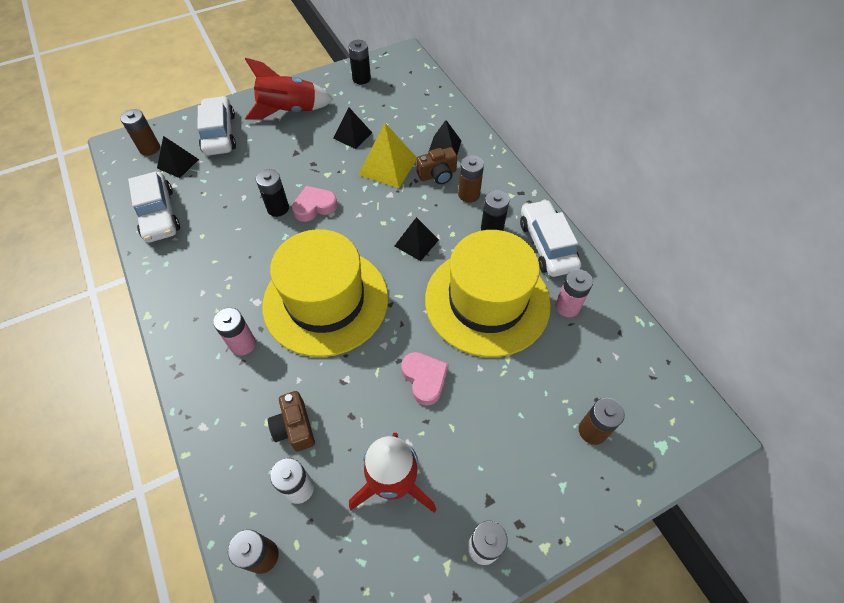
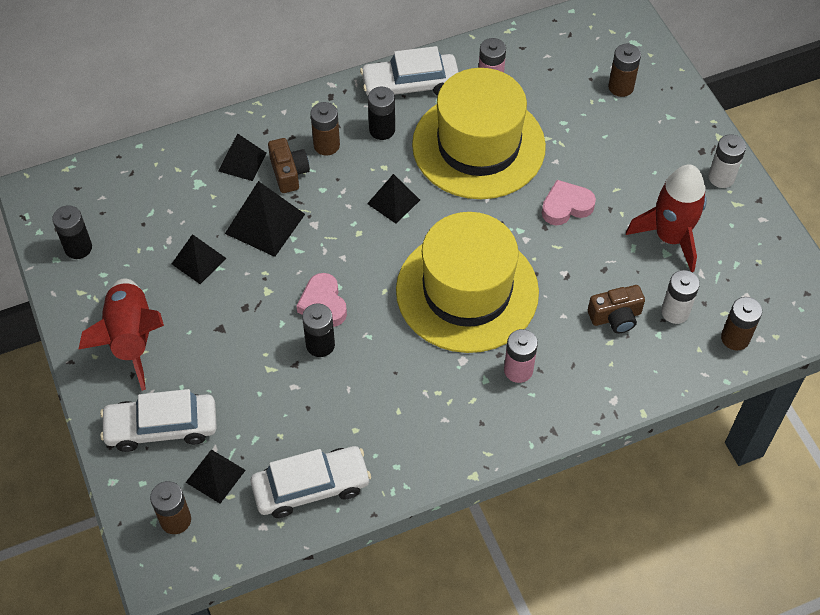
camera: 85 degrees left, 0 degrees up
(387, 166) = (265, 224): yellow pyramid -> black pyramid

